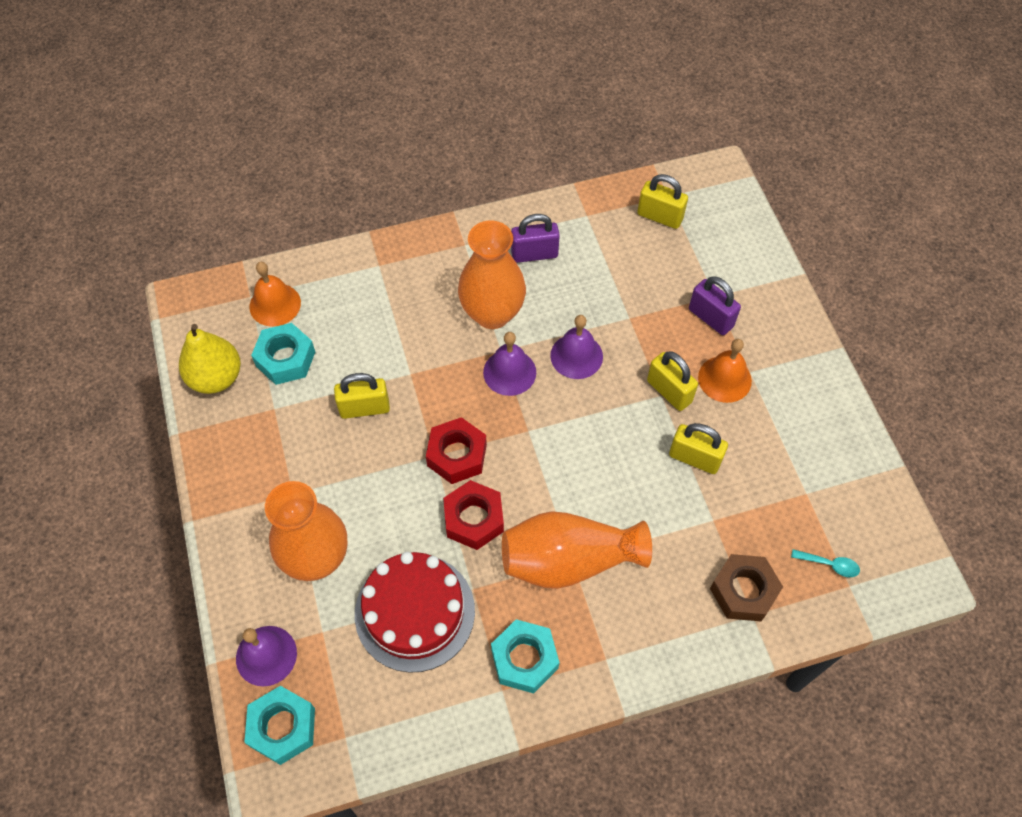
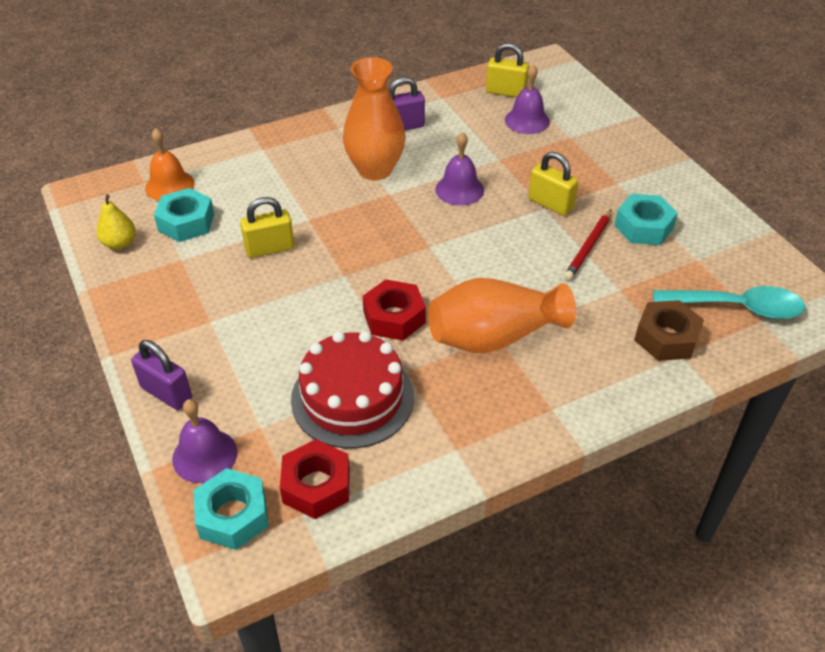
camera: 10 degrees left, 15 degrees down
(216, 377) = (120, 243): yellow pear -> yellow pear, size x0.64
(316, 558) = (244, 368): orange vase -> none
(457, 455) = (366, 272): red nut -> red nut (316, 485)
(509, 372) = (401, 207): purple bell -> purple bell (527, 120)
(524, 659) = (472, 420): turquoise nut -> turquoise nut (643, 227)
(694, 458) = (588, 247): yellow padlock -> red pencil
(710, 318) = (571, 151): purple padlock -> purple padlock (166, 393)
(724, 379) = (597, 190): orange bell -> none
(829, 564) = (737, 308): turquoise spoon -> turquoise spoon, size x2.27

